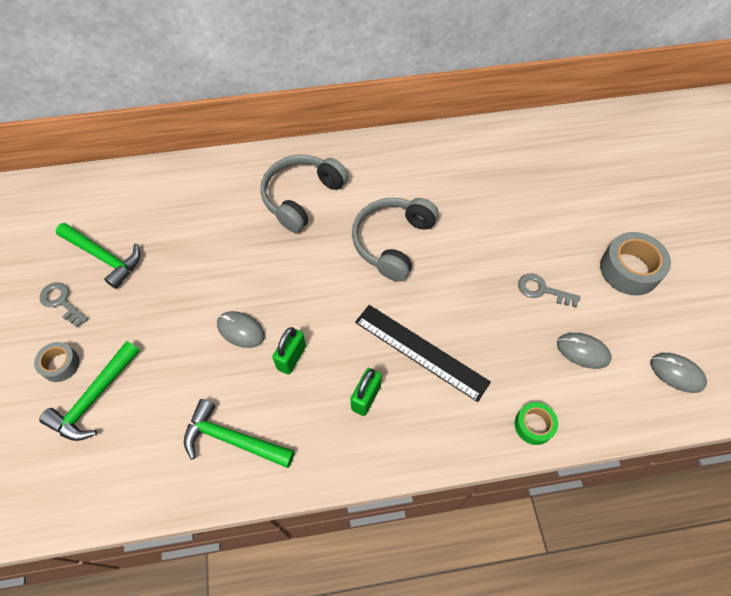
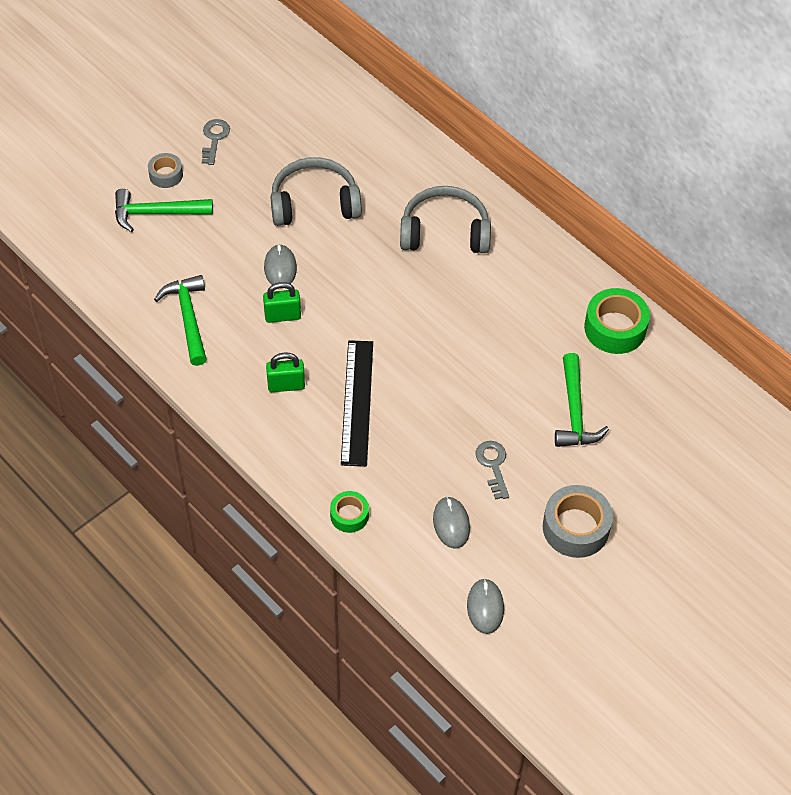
camera: 55 degrees right, 5 degrees down
(104, 257) = (273, 137): green hammer -> green hammer (574, 411)
(393, 242) = (452, 326): grey headphones -> grey headphones (314, 203)
(466, 149) = (615, 328): none -> green tape

